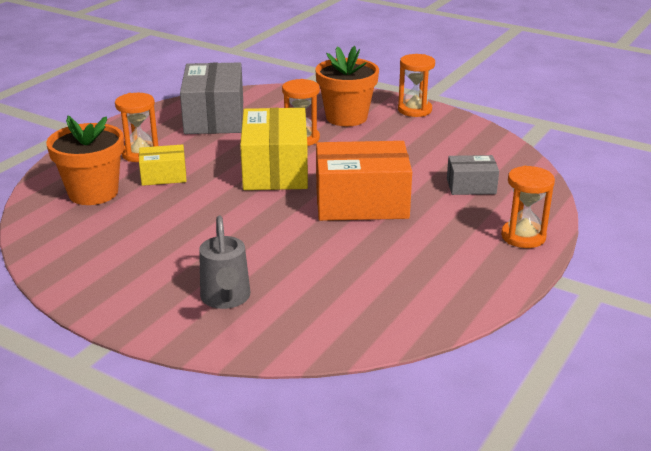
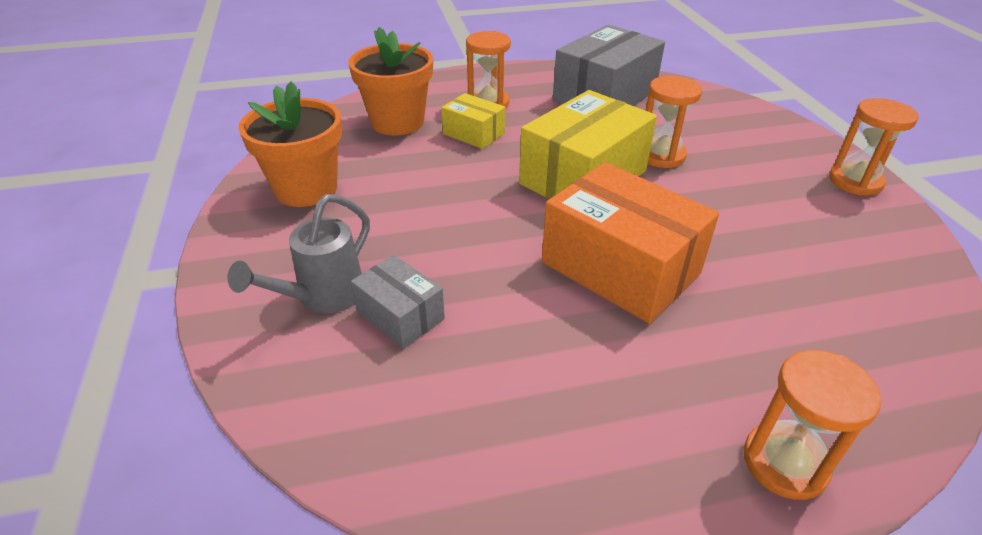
camera: 45 degrees right, 10 degrees up
(346, 117) = (749, 153): orange flower pot -> orange flower pot (306, 189)
(471, 186) = (802, 328): grey box -> grey box (400, 315)

